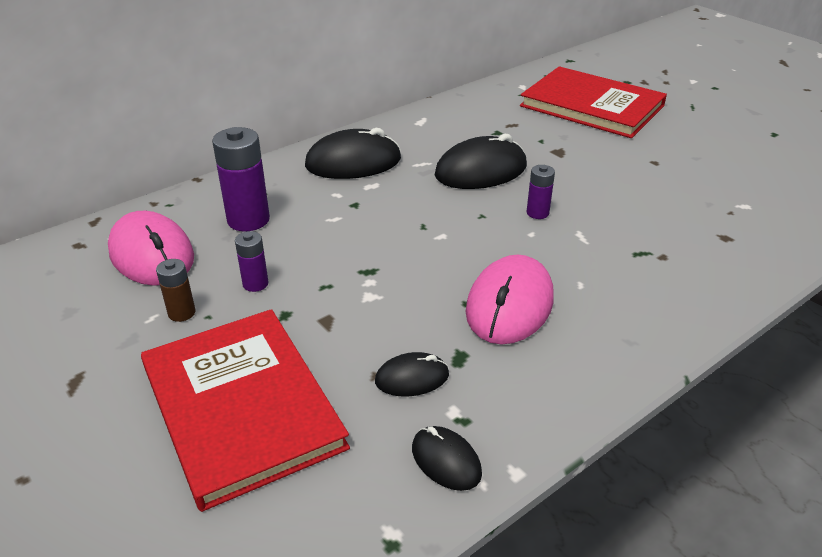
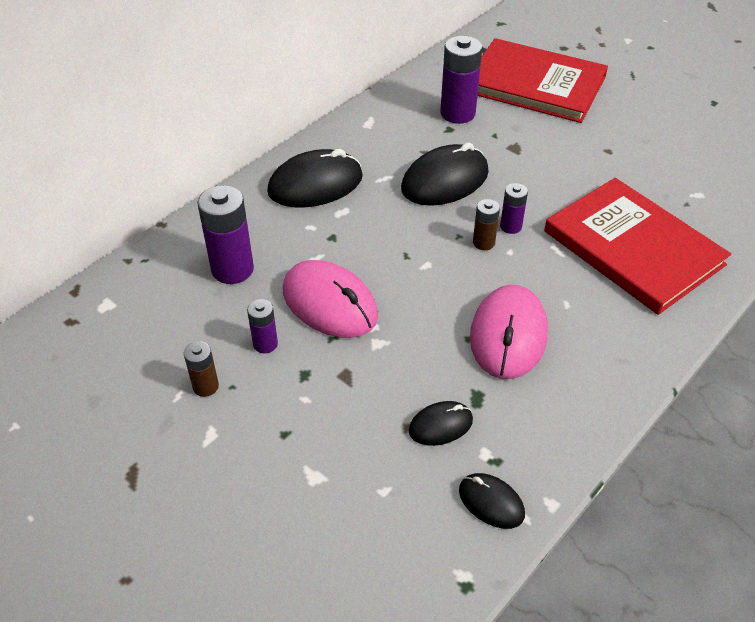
camera: 10 degrees left, 10 degrees up
(152, 254) = (150, 323): pink mouse -> pink mouse (329, 303)
(241, 406) = (297, 477): red book -> red book (633, 248)
(505, 223) = (483, 243): none -> brown battery
(509, 121) = (457, 113): none -> purple battery

